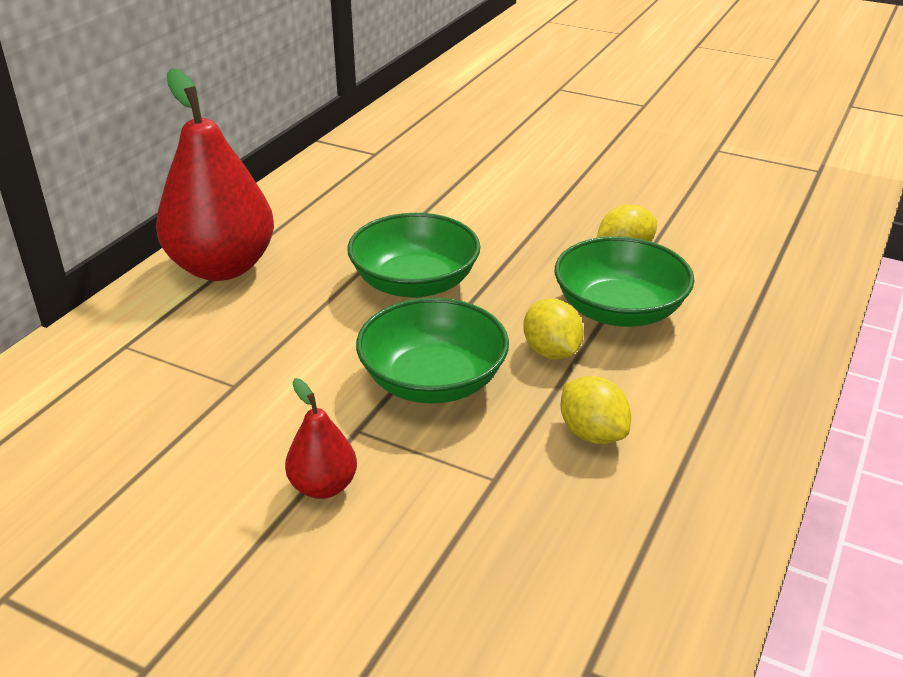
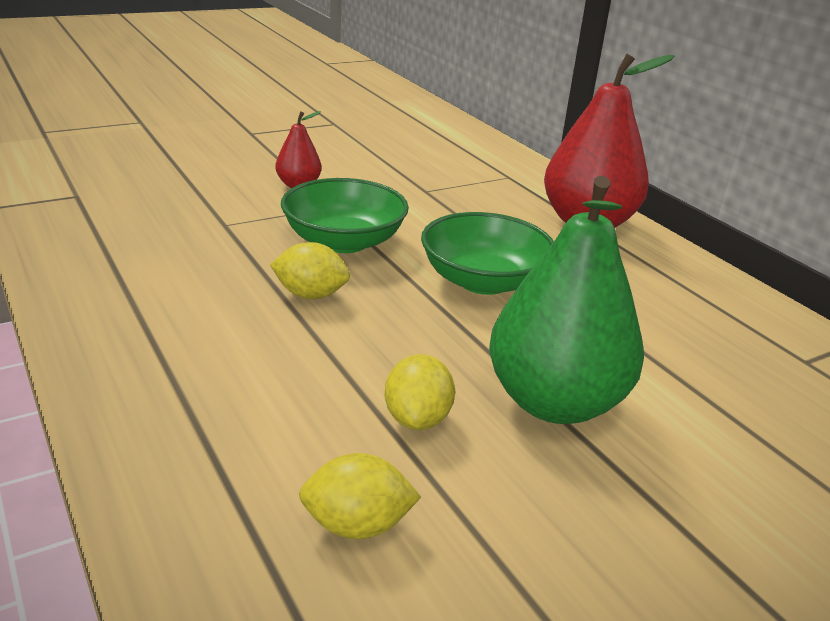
camera: 120 degrees right, 5 degrees down
(540, 215) = (554, 402): none -> green pear
(592, 433) = (204, 268): yellow lemon -> yellow lemon (357, 525)
(619, 310) = (319, 354): green bowl -> none

